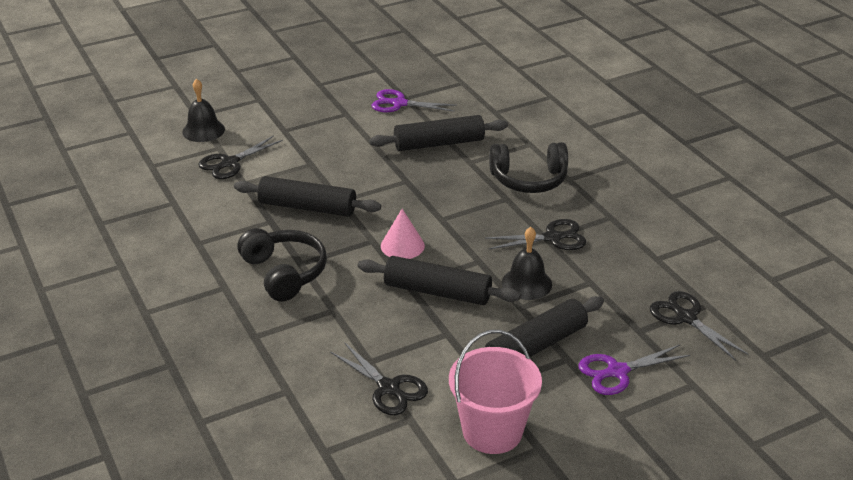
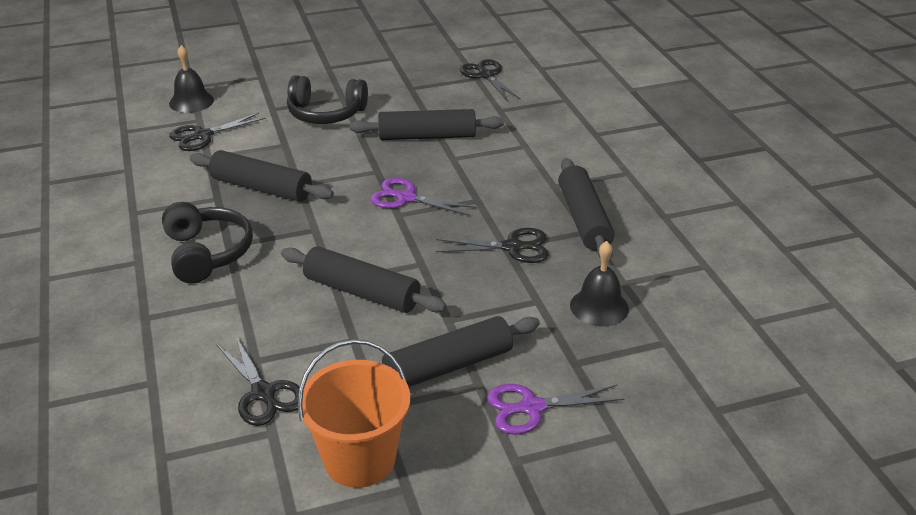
camera: 10 degrees right, 0 degrees up
(399, 103) = (401, 93): purple scissors -> purple scissors (406, 198)
(402, 245) = (344, 238): pink cone -> none
(492, 431) = (359, 459): pink bucket -> orange bucket
(526, 283) = (464, 294): black bell -> black bell (599, 307)
(529, 179) = (509, 182): black headphones -> black headphones (326, 114)
(605, 206) = (584, 219): none -> black rolling pin
(685, 317) = (635, 354): black scissors -> black scissors (486, 75)

